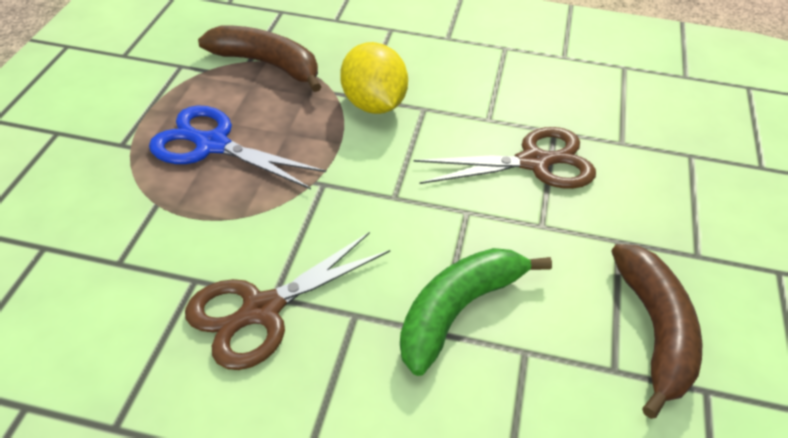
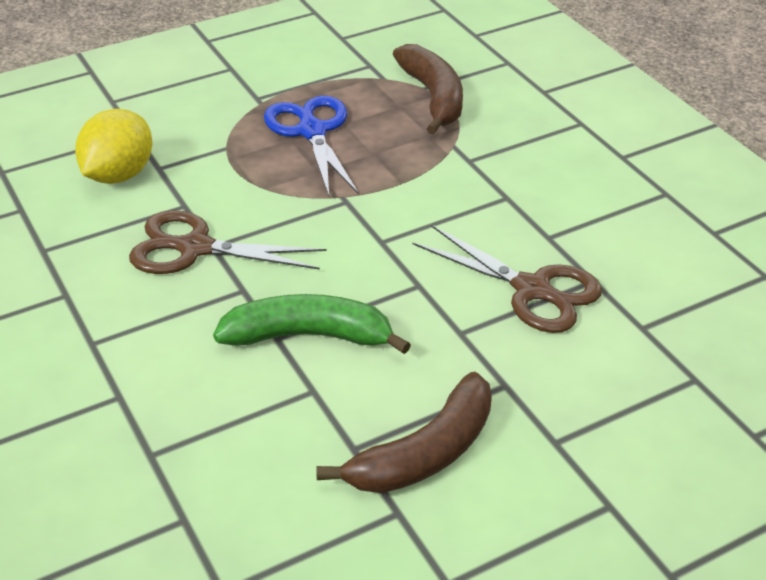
camera: 50 degrees right, 5 degrees down
(373, 104) = (469, 171): yellow lemon -> yellow lemon (119, 175)

